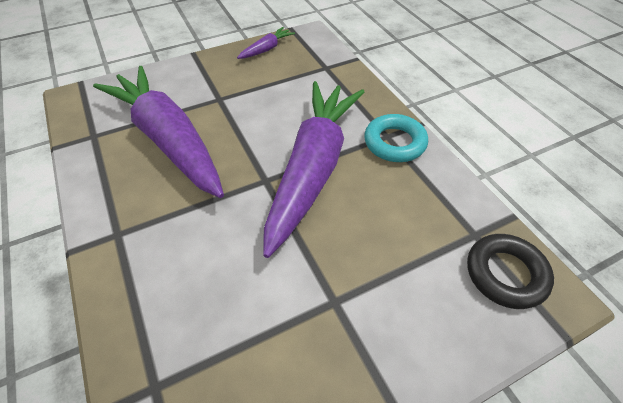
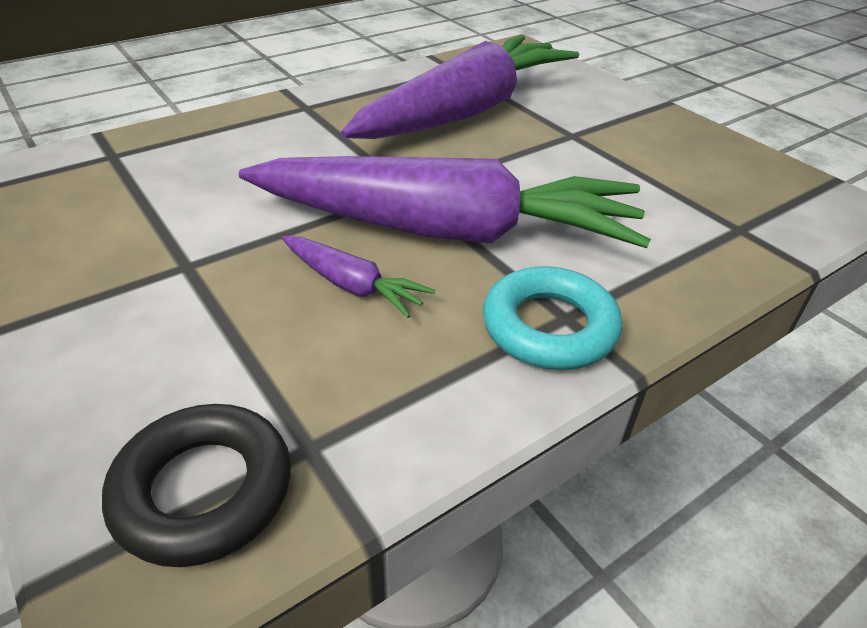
camera: 80 degrees right, 10 degrees down
(266, 49) = (739, 160): purple carrot -> purple carrot (352, 285)

